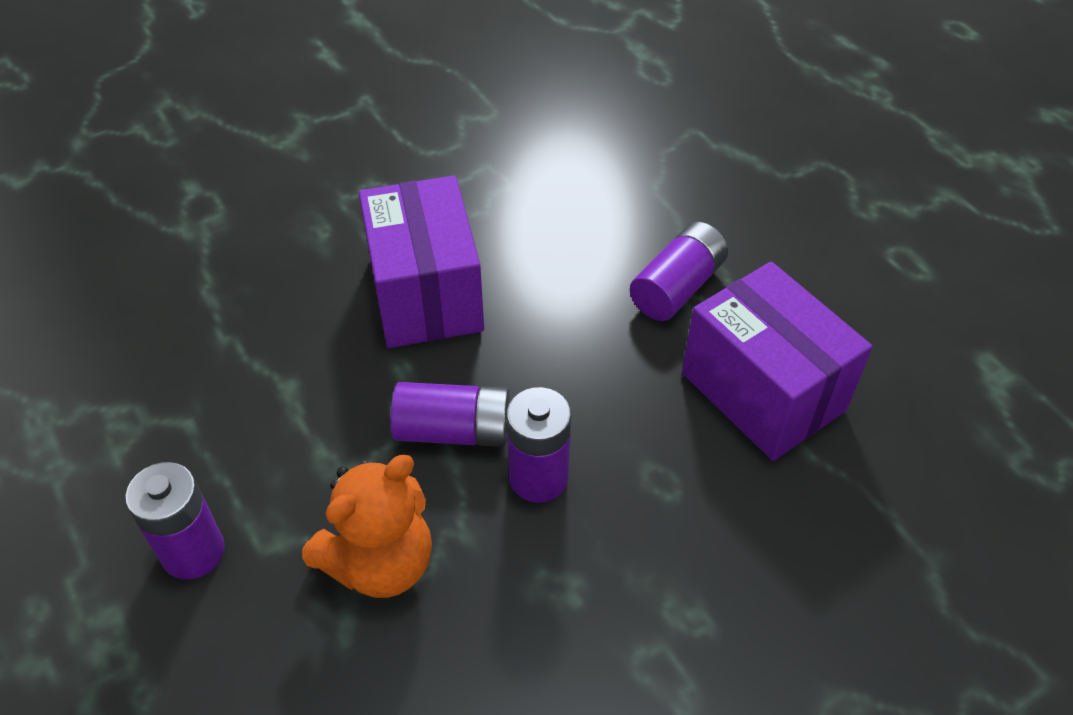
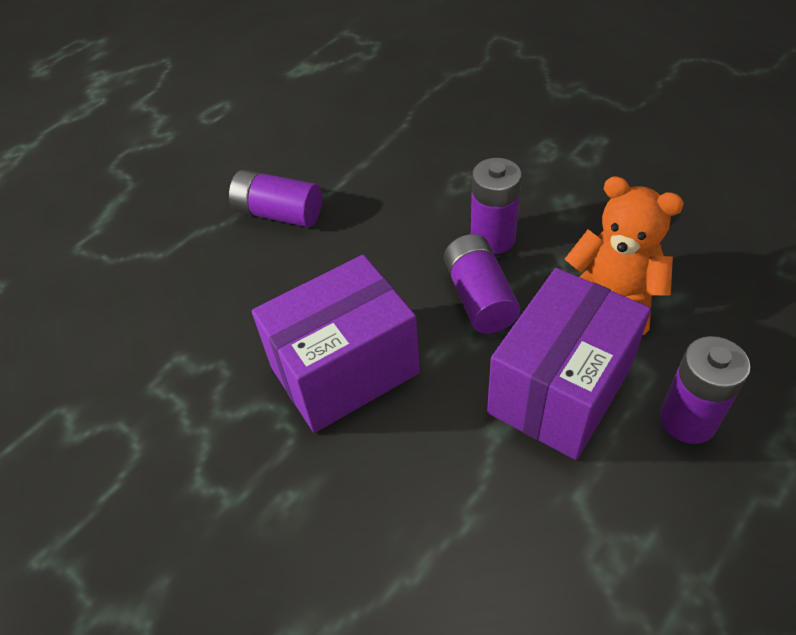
camera: 105 degrees left, 0 degrees up
(762, 391) = (362, 153): purple box -> purple box (560, 390)

